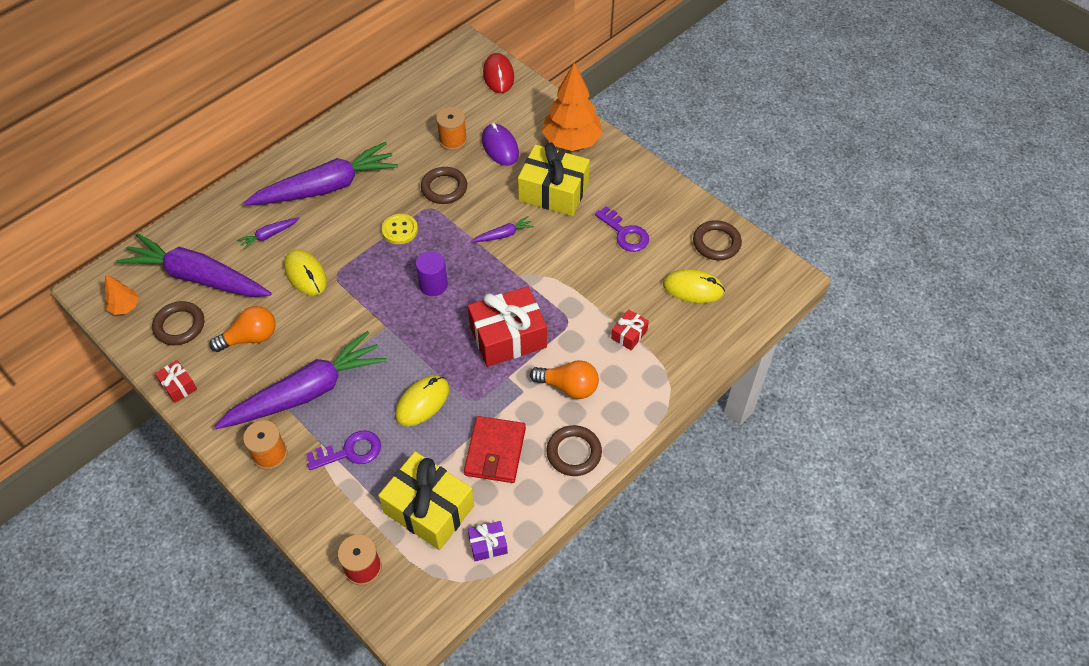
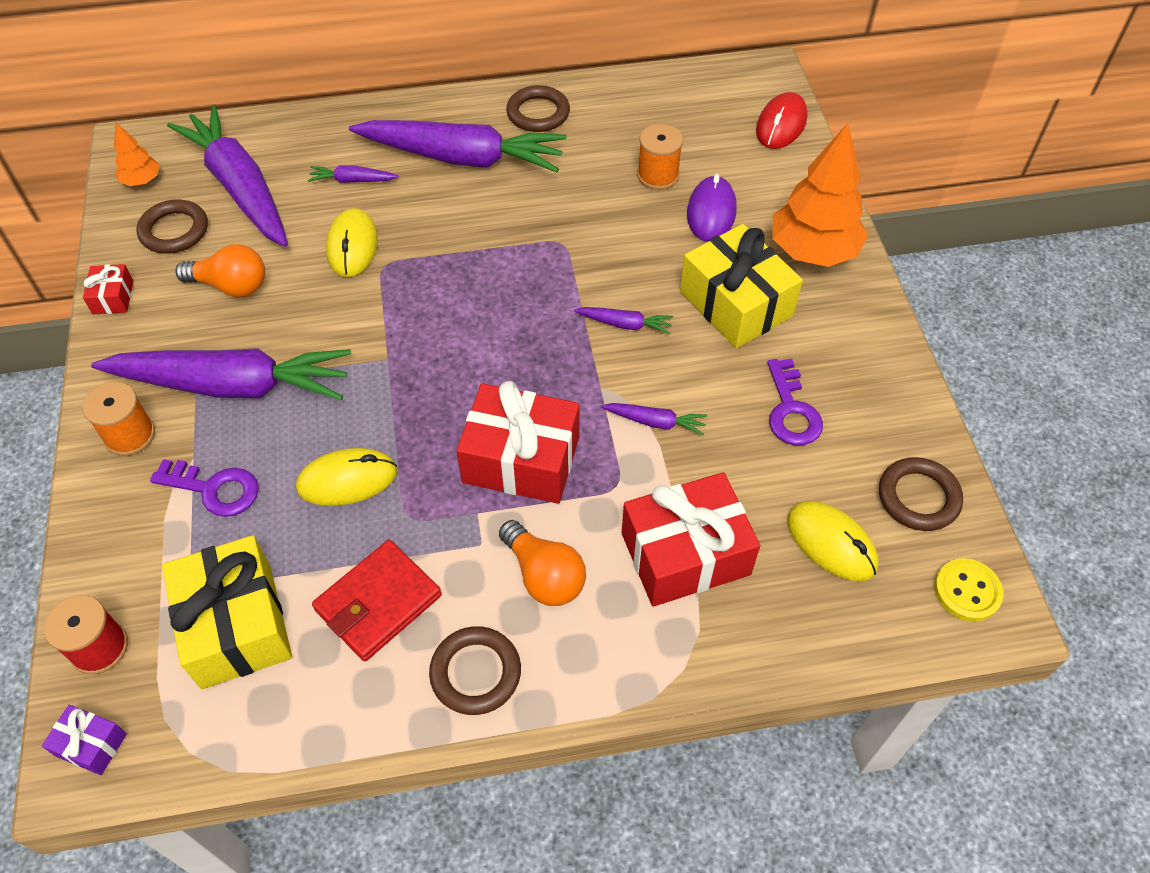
camera: 35 degrees right, 0 degrees up
(400, 230) = (502, 251): yellow button -> yellow button (967, 591)
(433, 285) = (485, 340): purple cylinder -> none
(444, 188) = (599, 228): brown ring -> brown ring (538, 113)
(488, 545) = (263, 725): purple gift -> purple gift (91, 744)
(562, 278) = (655, 422): none -> purple carrot
(629, 334) = (685, 554): red gift -> red gift, size x2.15

